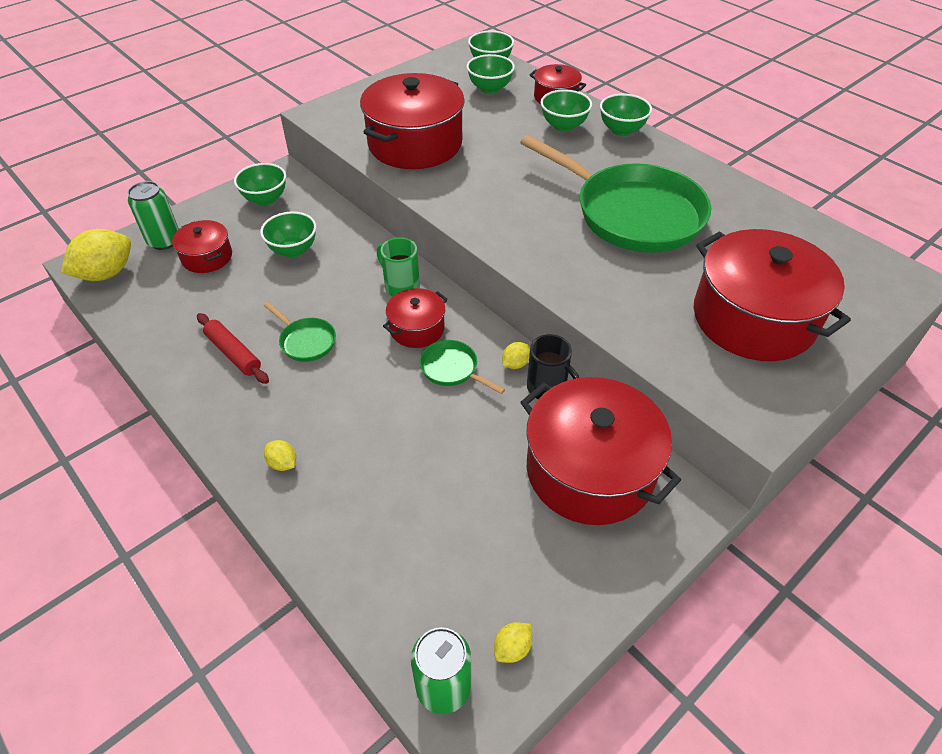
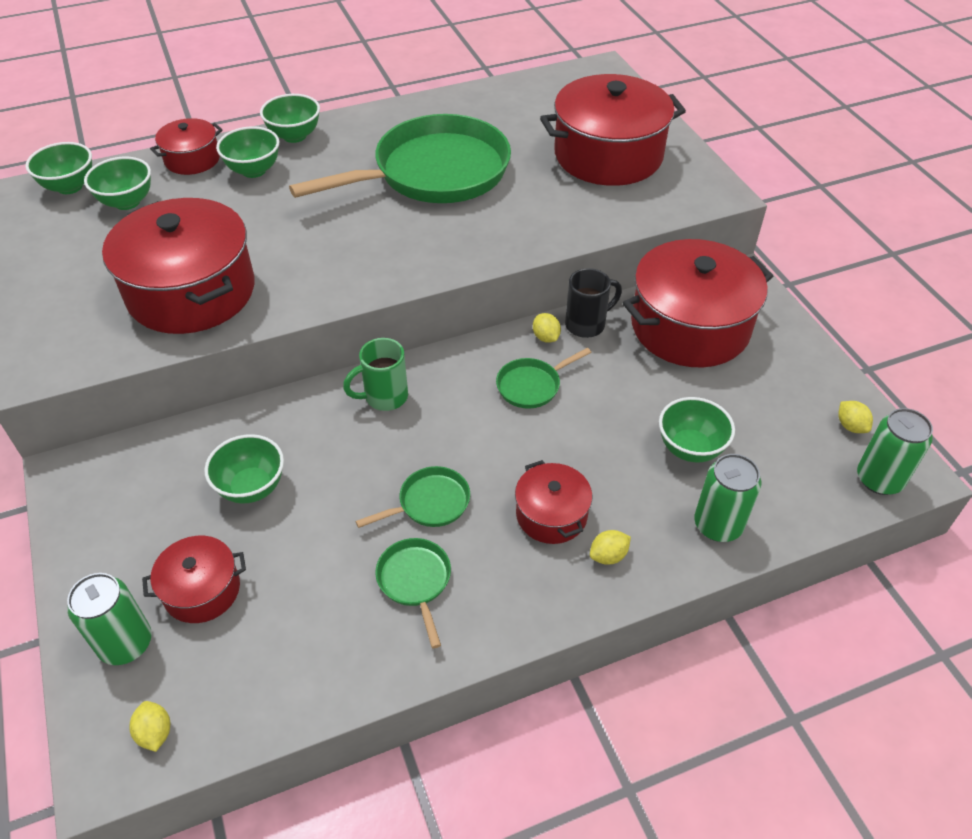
camera: 70 degrees left, 0 degrees up
(106, 274) = (155, 733): yellow lemon -> yellow lemon, size x0.47
(233, 353) = (415, 581): red rolling pin -> green pan
(265, 199) = (115, 501): green bowl -> green bowl (690, 448)
(337, 539) = (718, 525): none -> green can
(417, 328) = (459, 399): red pot -> red pot (551, 515)

